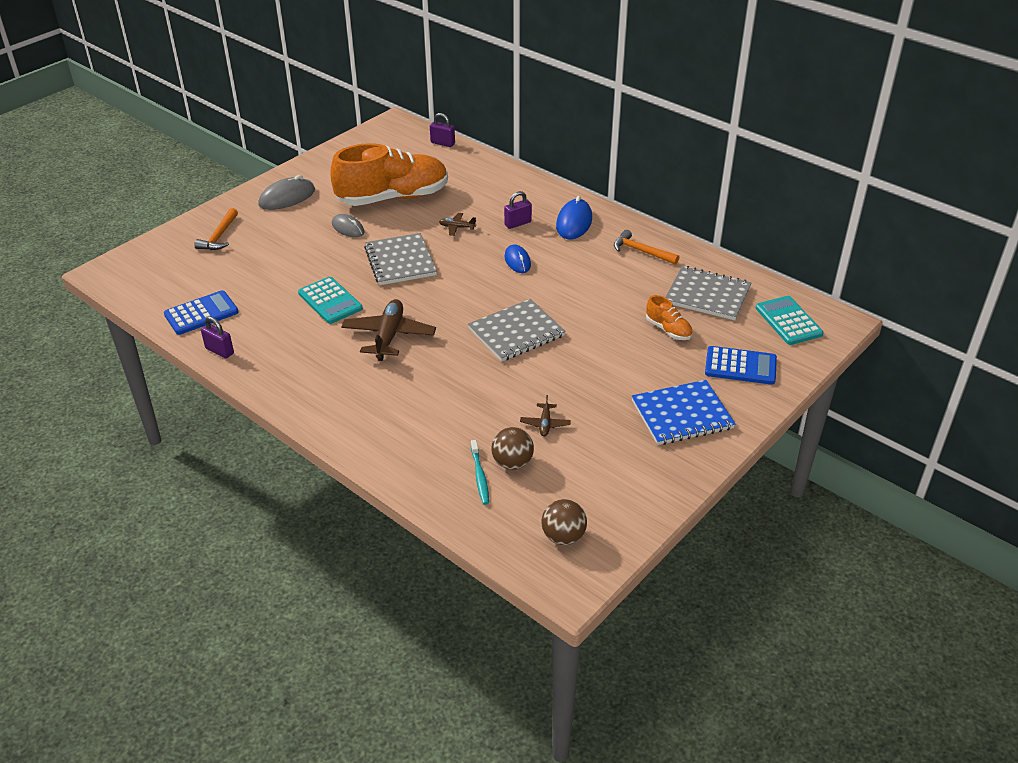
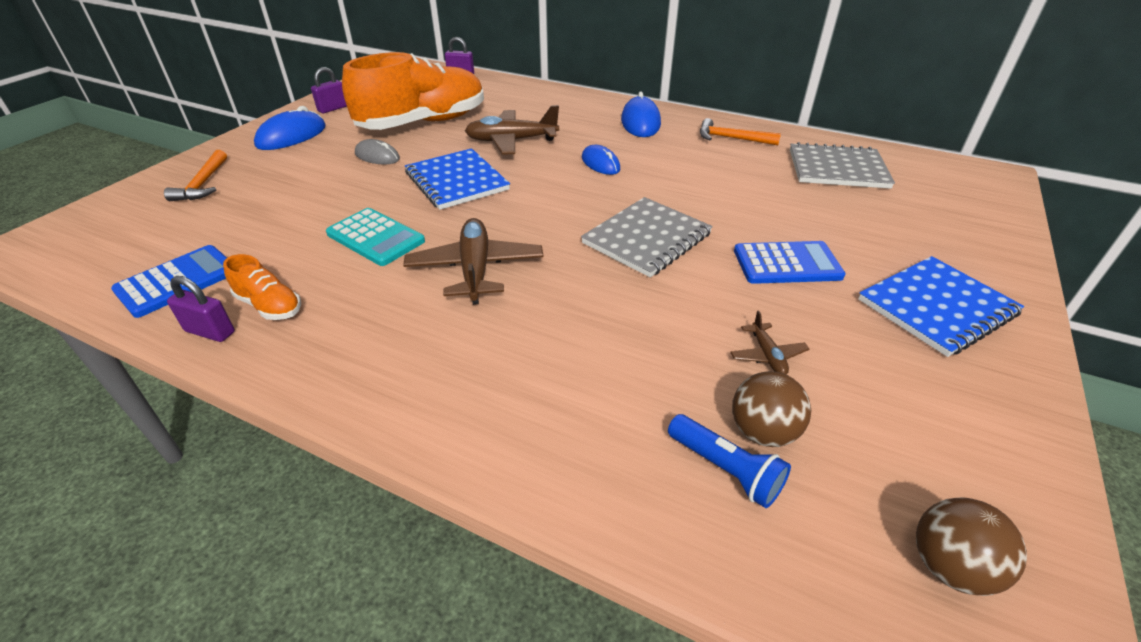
camera: 15 degrees left, 0 degrees up
(287, 197) = (291, 136): grey mouse -> blue mouse
(400, 261) = (456, 181): grey notebook -> blue notebook
(457, 227) = (511, 141): brown plane -> brown plane, size x2.05
(480, 476) = (726, 469): turquoise toothbrush -> blue flashlight
(518, 223) = (579, 130): purple padlock -> purple padlock (333, 109)
(668, 330) = (827, 209): orange shoe -> orange shoe (269, 306)
(740, 366) = (946, 236): blue calculator -> blue calculator (787, 264)
(788, 321) = (946, 181): turquoise calculator -> none

